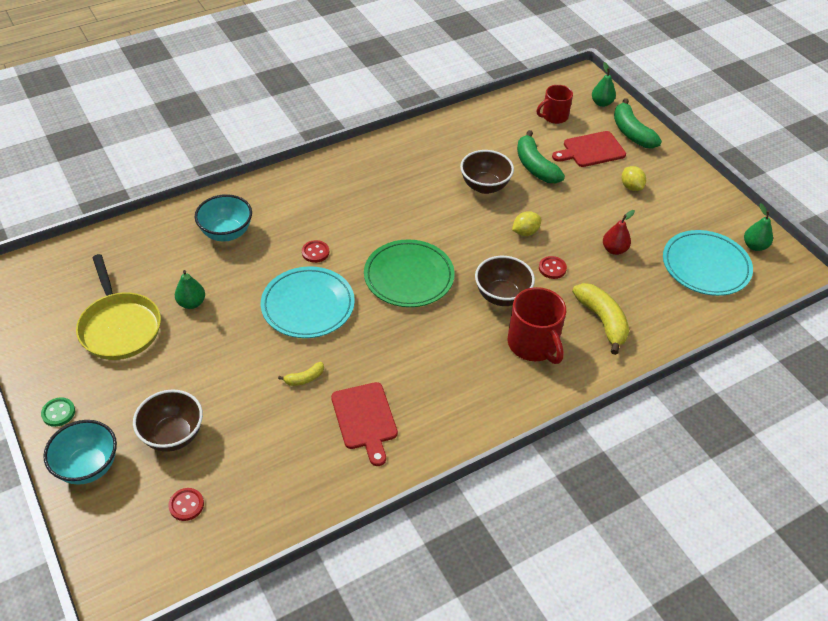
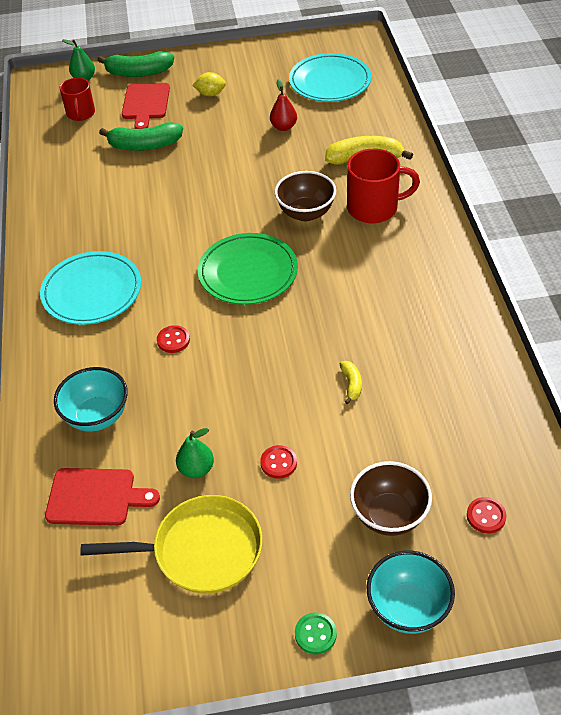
camera: 65 degrees left, 0 degrees up
(308, 305) = (250, 362): turquoise plate -> turquoise plate (92, 292)
(365, 419) = (421, 347): red cutting board -> red cutting board (95, 497)
(484, 186) = (151, 187): brown bowl -> none
(525, 232) = (231, 176): yellow lemon -> none
(552, 268) = (287, 171): red button -> red button (278, 463)
(754, 246) = (320, 49): green pear -> none

